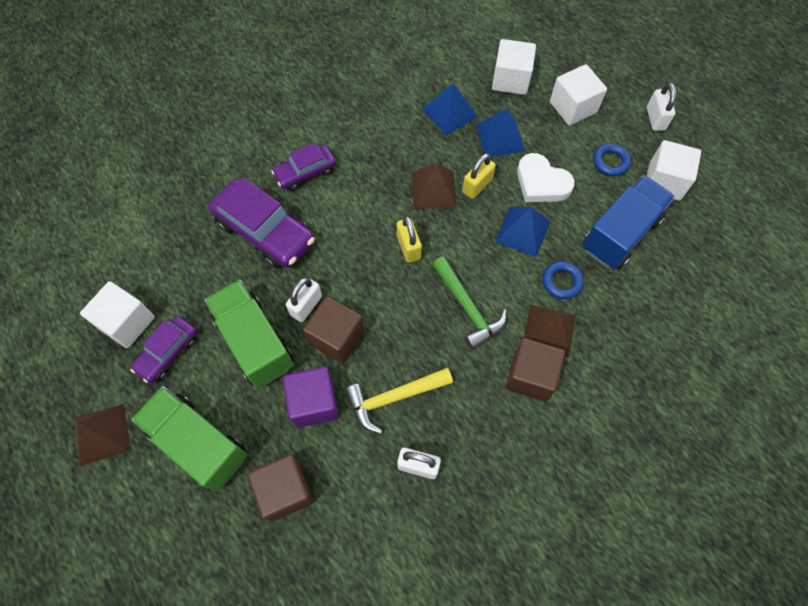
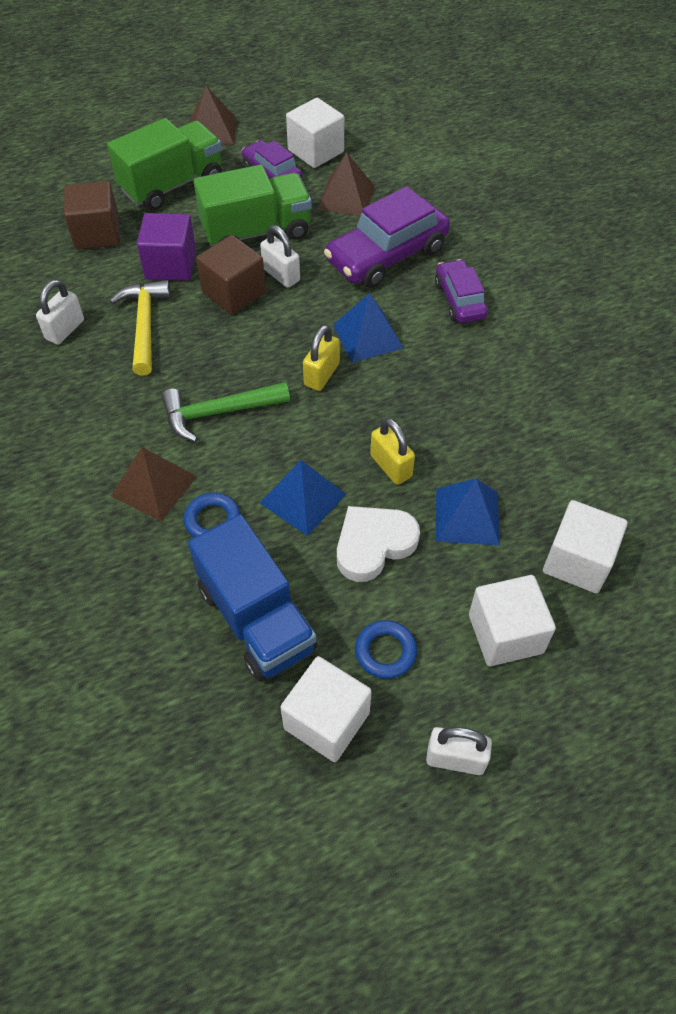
camera: 105 degrees right, 10 degrees down
(408, 247) = (321, 375): yellow padlock -> yellow padlock turned 60 degrees counterclockwise
(433, 190) = (398, 418): brown pyramid -> brown pyramid (346, 197)
(449, 113) = (525, 466): blue pyramid -> blue pyramid (367, 336)
(530, 376) = (107, 450): brown cube -> none

